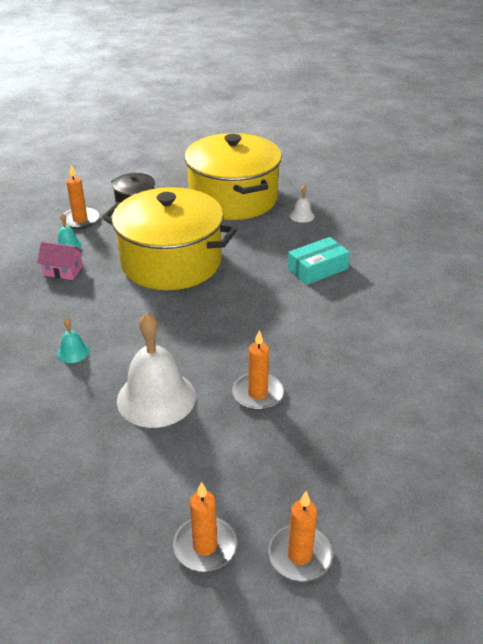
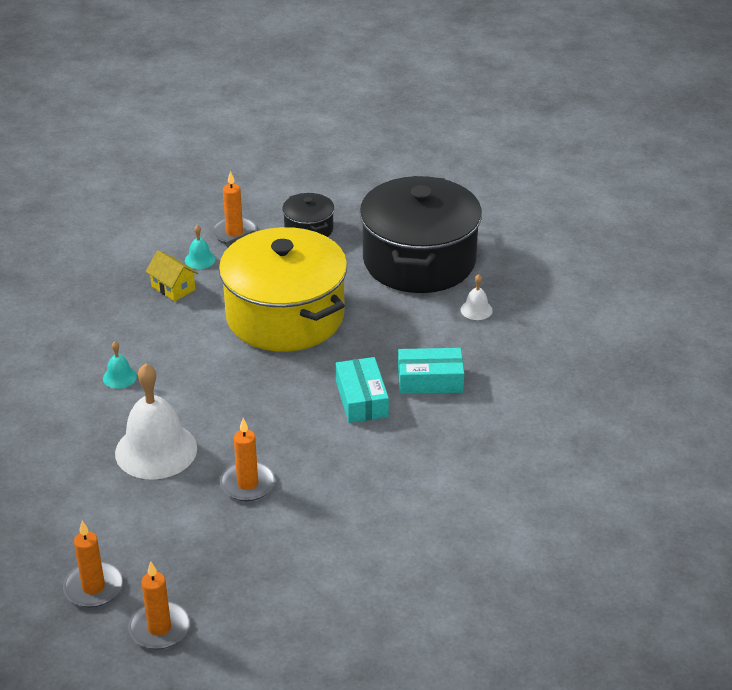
camera: 30 degrees right, 0 degrees up
(63, 271) = (173, 288): pink house -> yellow house
(233, 198) = (419, 261): yellow pot -> black pot
(283, 298) = (361, 399): none -> turquoise box

